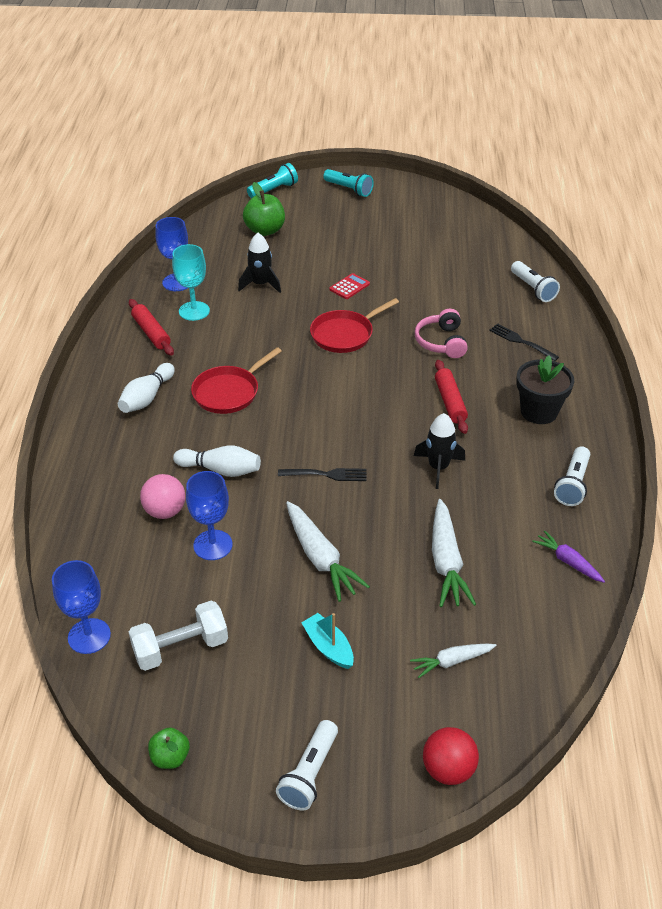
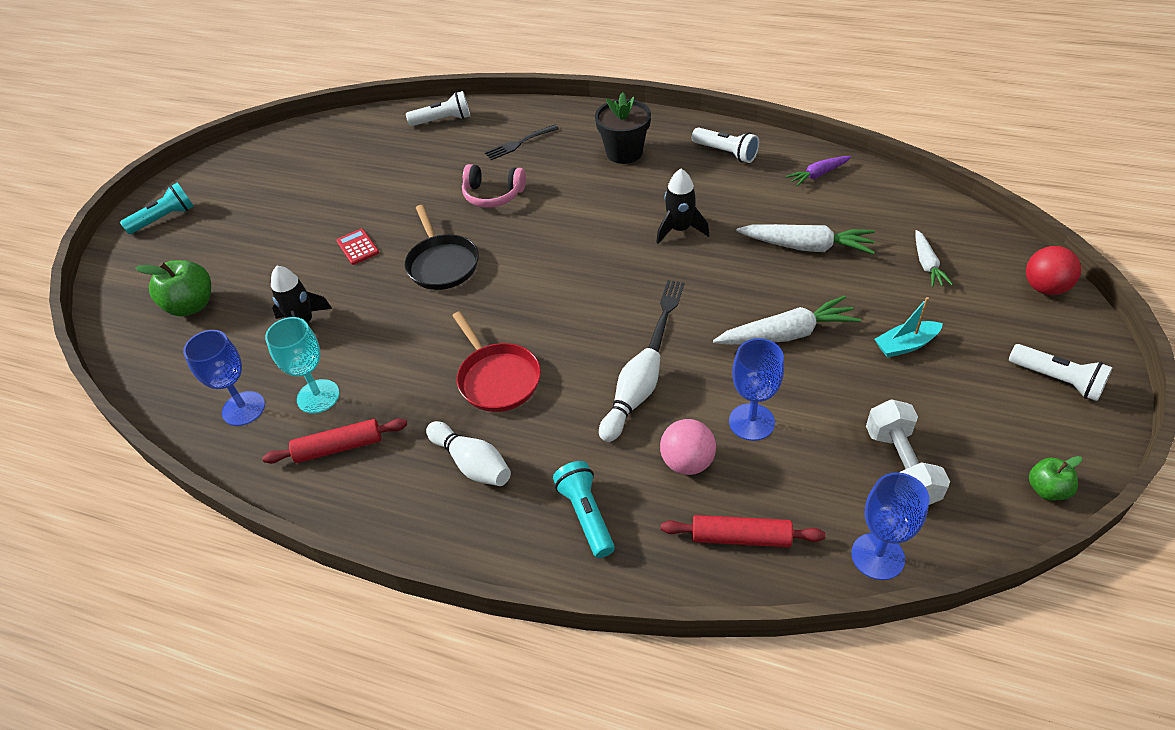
camera: 70 degrees left, 5 degrees up
(274, 190) = (107, 285): turquoise flashlight -> turquoise flashlight (586, 515)
(345, 334) = (442, 264): red pan -> black pan
(450, 402) = (588, 205): red rolling pin -> red rolling pin (740, 537)

